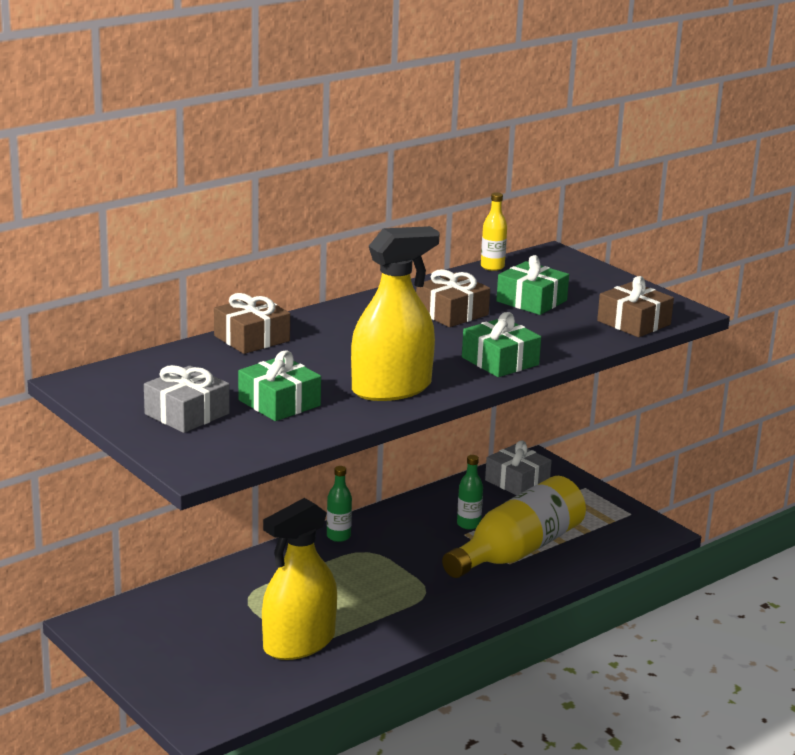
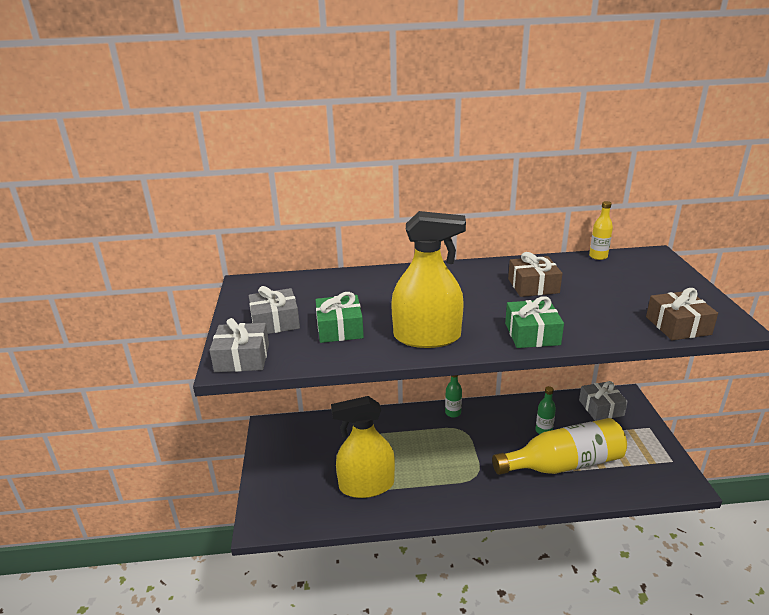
camera: 35 degrees right, 5 degrees up
(201, 456) = (242, 358): none -> grey gift
(252, 338) = (379, 276): brown gift -> none
(531, 301) = (604, 289): green gift -> none

